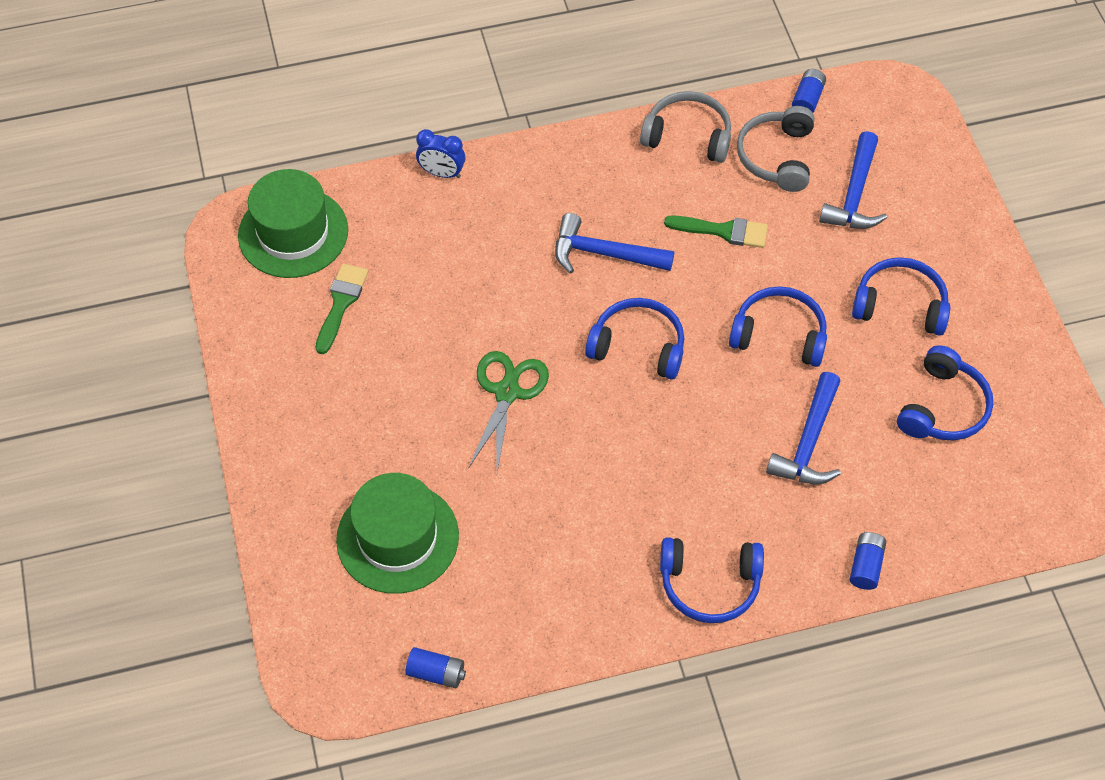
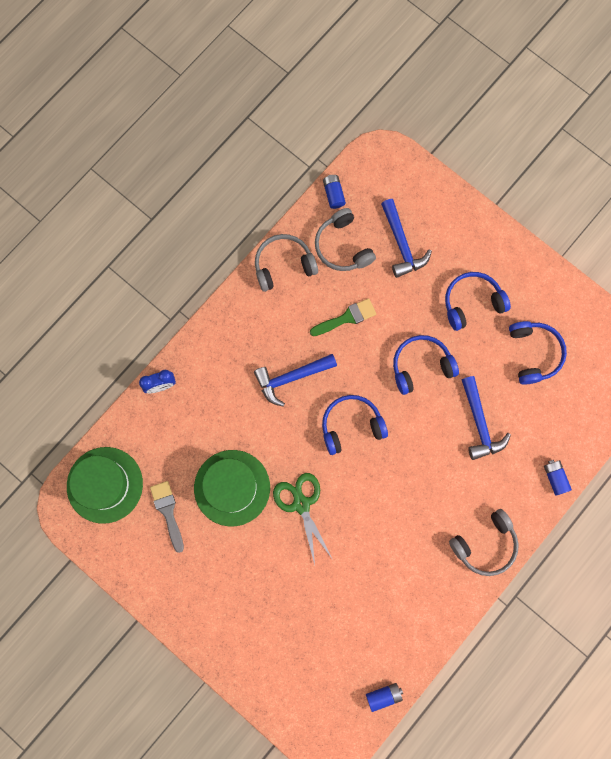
camera: 35 degrees left, 20 degrees up
(341, 303) = (168, 512): green brush -> grey brush
(397, 538) = (307, 633): green hat -> green hat (232, 487)
(709, 584) = (485, 545): blue headphones -> grey headphones

